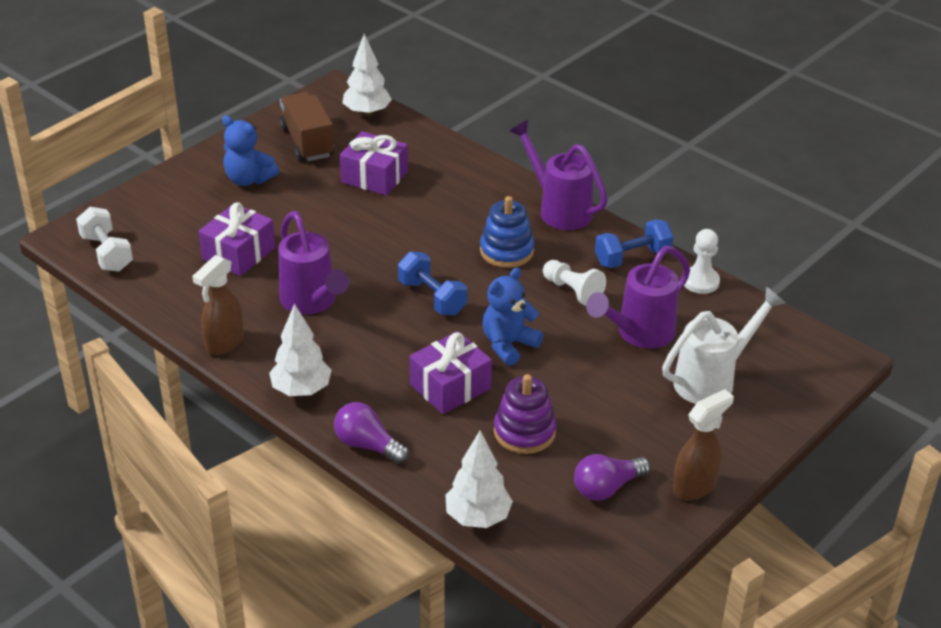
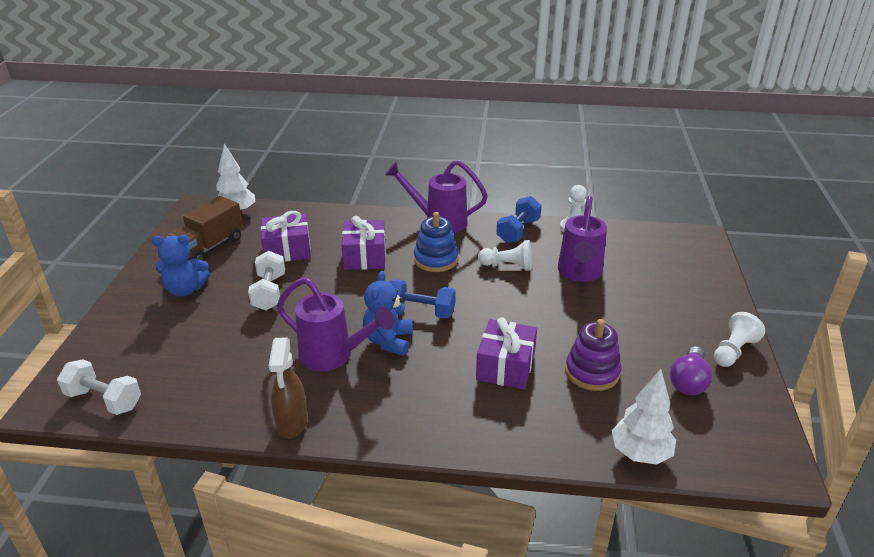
camera: 35 degrees left, 5 degrees down
(239, 253) = (232, 347): purple gift -> purple gift (365, 256)
(301, 390) = (398, 428): white tree -> none
(307, 142) = (209, 247): brown truck -> brown truck turned 90 degrees counterclockwise
(316, 215) = (269, 292): none -> white dumbbell
(368, 445) = (499, 443): purple light bulb -> none
(508, 345) = (509, 318): blue teddy bear -> blue teddy bear (388, 341)
(695, 486) = (733, 351): brown spray bottle -> white pawn
(712, 380) = (654, 280): white watering can -> none

